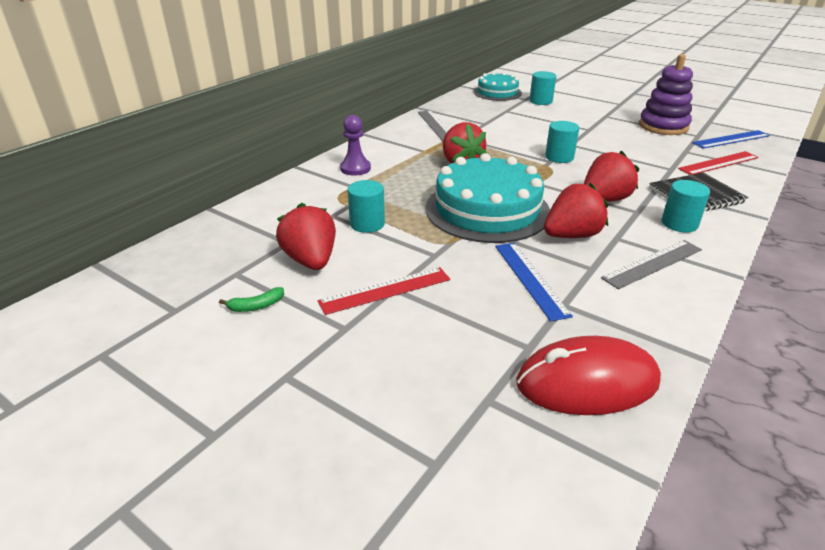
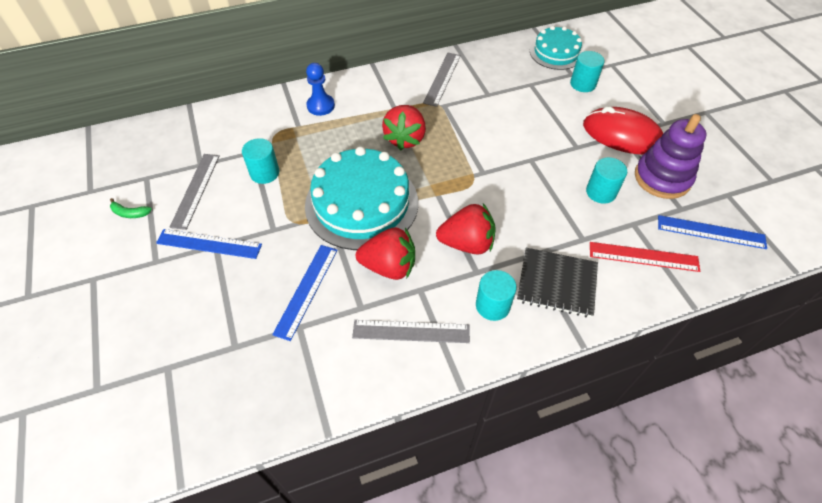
camera: 35 degrees right, 20 degrees up
(311, 260) = (196, 190): red strawberry -> grey ruler
(355, 168) = (320, 106): purple pawn -> blue pawn
(385, 290) = (209, 243): red ruler -> blue ruler
(559, 157) = (497, 171): turquoise cylinder -> turquoise cylinder (601, 192)
(587, 382) = (233, 396): red mouse -> red mouse (622, 135)

